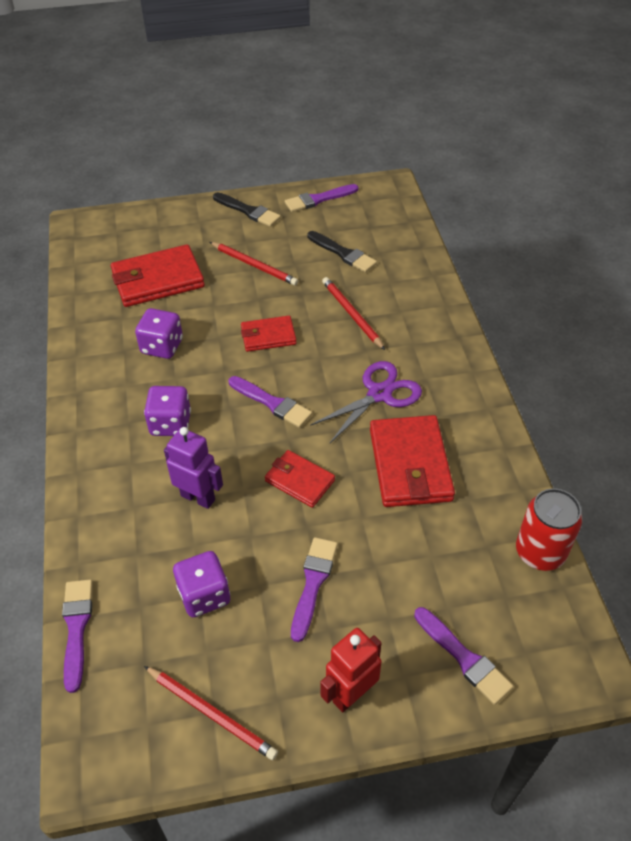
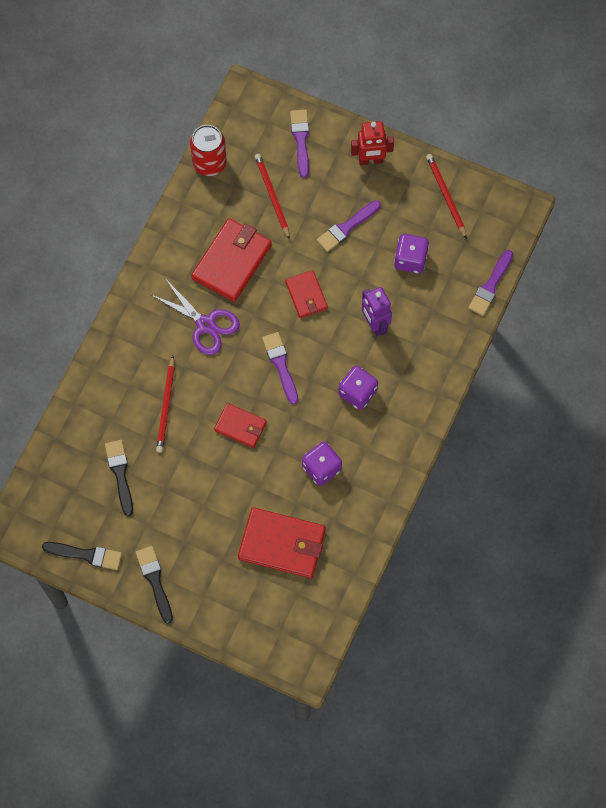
camera: 145 degrees left, 20 degrees up
(254, 265) = (197, 509): red pencil -> red pencil (272, 196)
(318, 199) = (86, 555): purple brush -> black brush
(379, 394) = (206, 324): purple scissors -> purple scissors turned 135 degrees counterclockwise

